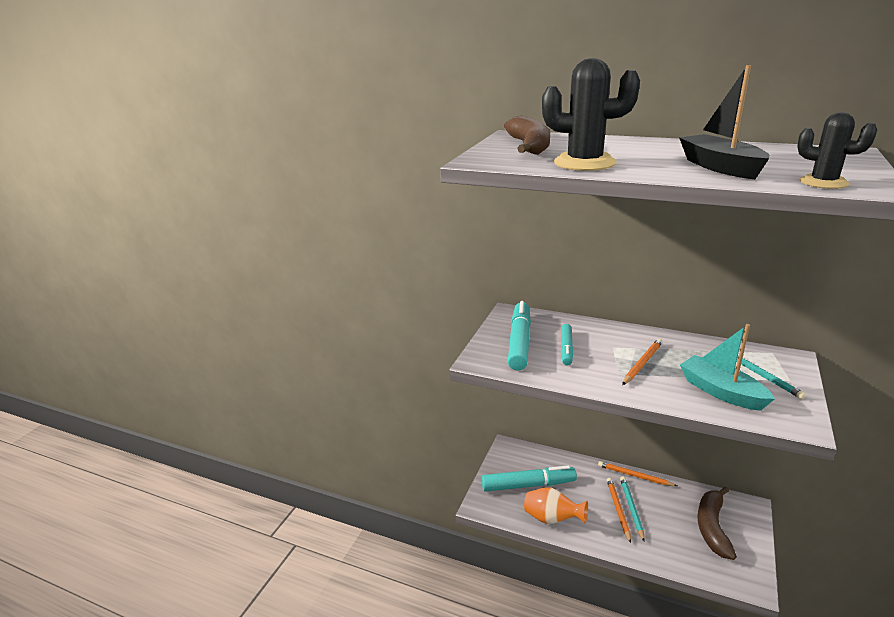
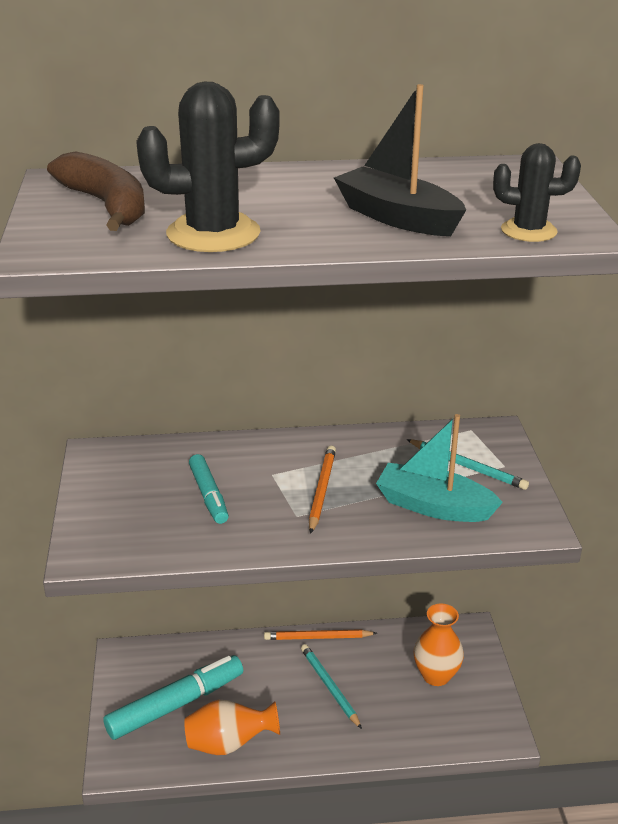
camera: 30 degrees left, 5 degrees up
(519, 342) = (134, 502): turquoise marker -> none
(618, 509) = (313, 695): orange pencil -> none
(712, 527) = (436, 675): brown banana -> orange vase

